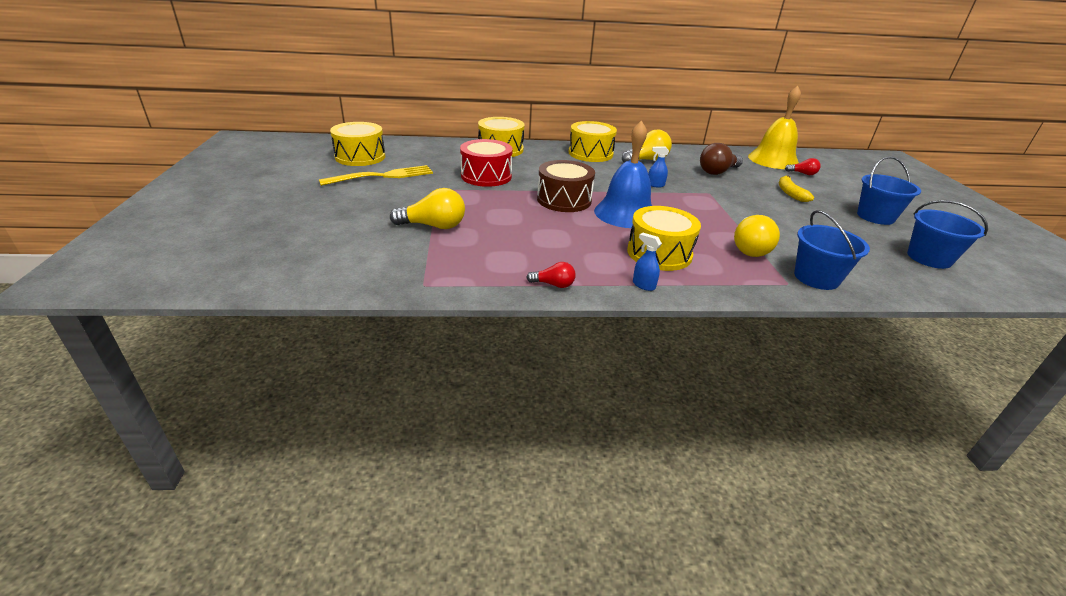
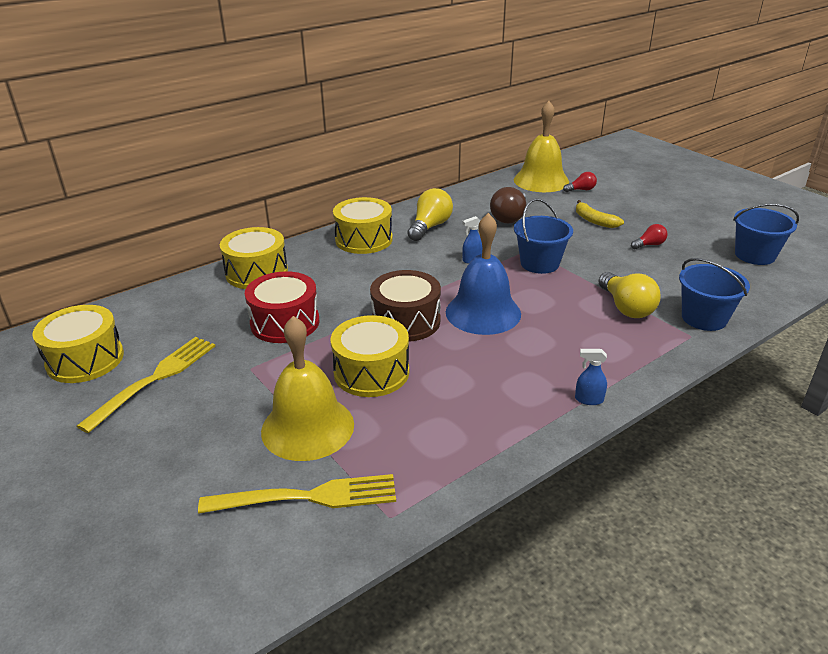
camera: 30 degrees left, 0 degrees up
(390, 256) = (307, 497): none -> yellow fork
(433, 226) = (307, 427): yellow light bulb -> yellow bell
(553, 284) = (513, 443): red light bulb -> red light bulb (649, 245)
(659, 253) = (563, 352): yellow drum -> yellow drum (371, 372)
(875, 217) = (680, 222): blue bucket -> blue bucket (539, 263)

